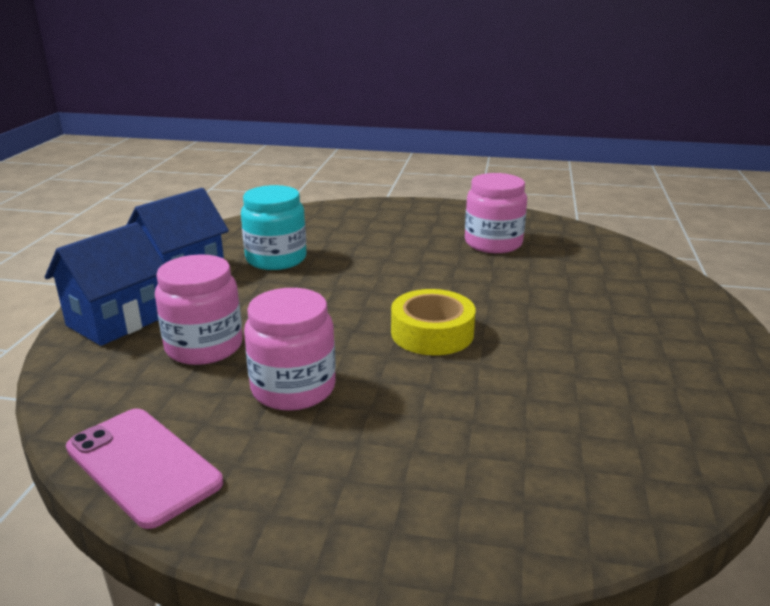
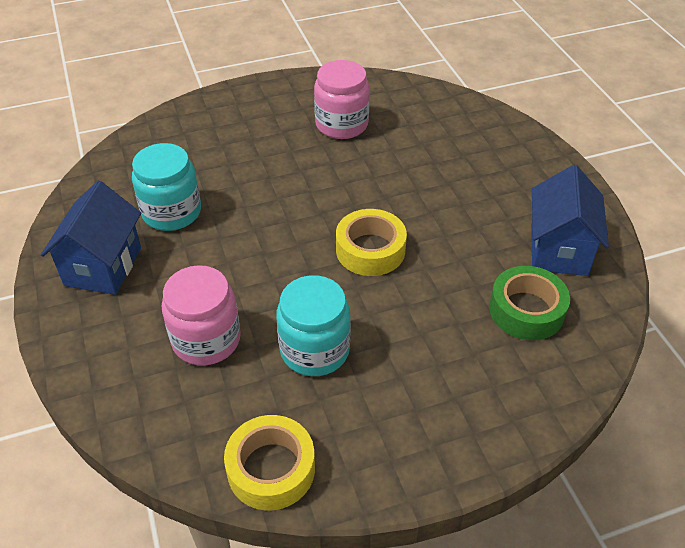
camera: 30 degrees left, 20 degrees up
(116, 321) = (100, 345): blue house -> blue house (559, 250)
(142, 465) = (271, 469): pink phone -> yellow tape
(293, 388) = (315, 350): pink jar -> turquoise jar
(573, 439) = (526, 310): none -> green tape

